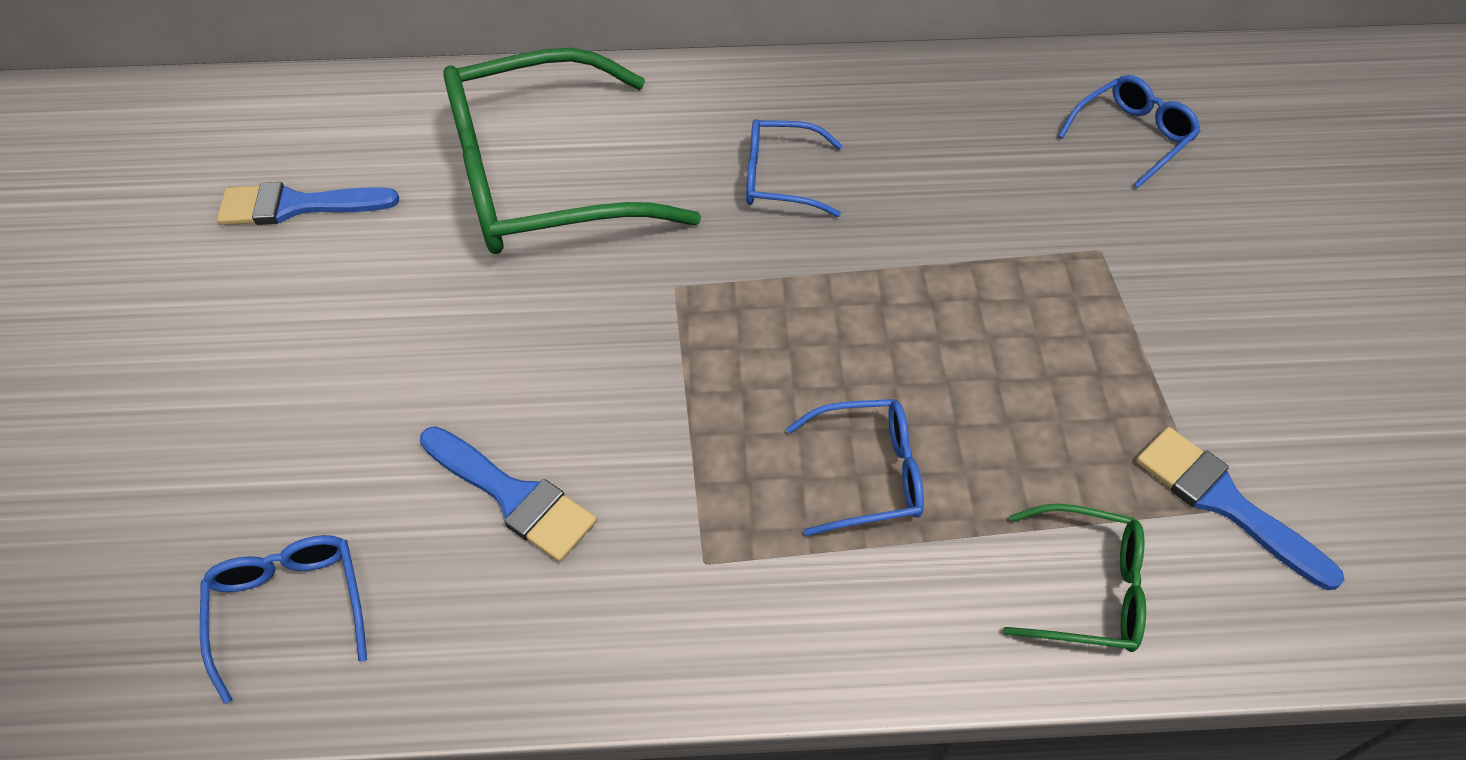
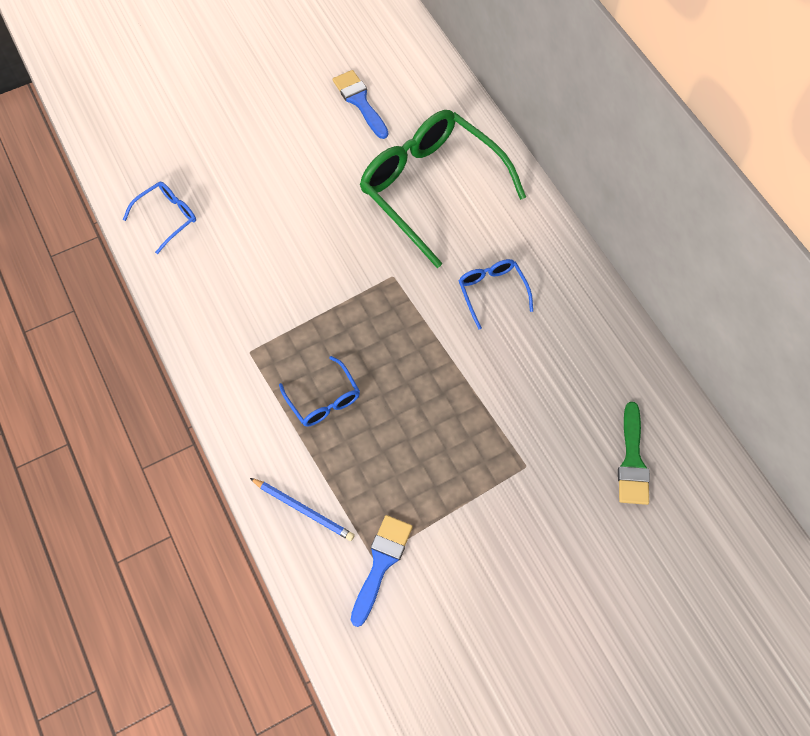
camera: 65 degrees right, 10 degrees up
(513, 496) = (248, 266): blue brush -> none
(1084, 588) = (303, 510): green glasses -> blue pencil
(1131, 137) = (632, 461): blue glasses -> green brush

